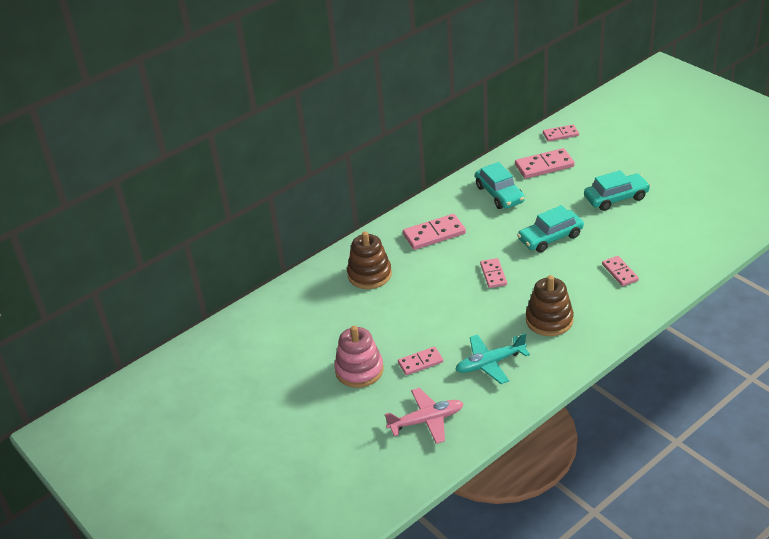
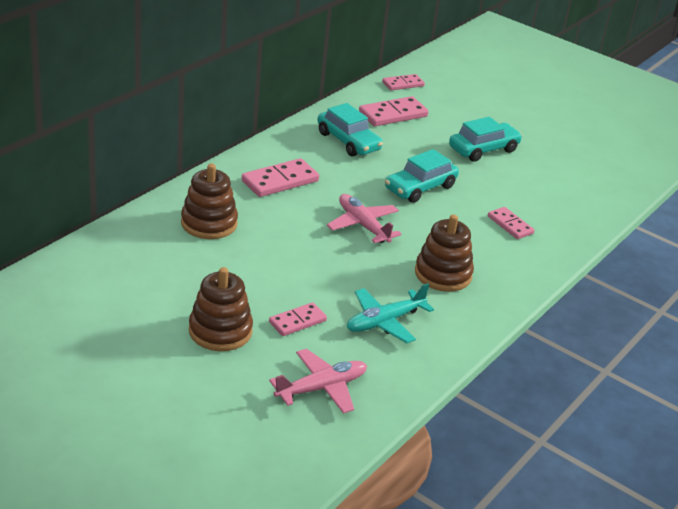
camera: 20 degrees left, 5 degrees down
(359, 370) = (220, 331): pink stacking toy -> brown stacking toy
(493, 274) = (363, 225): pink domino -> pink plane

